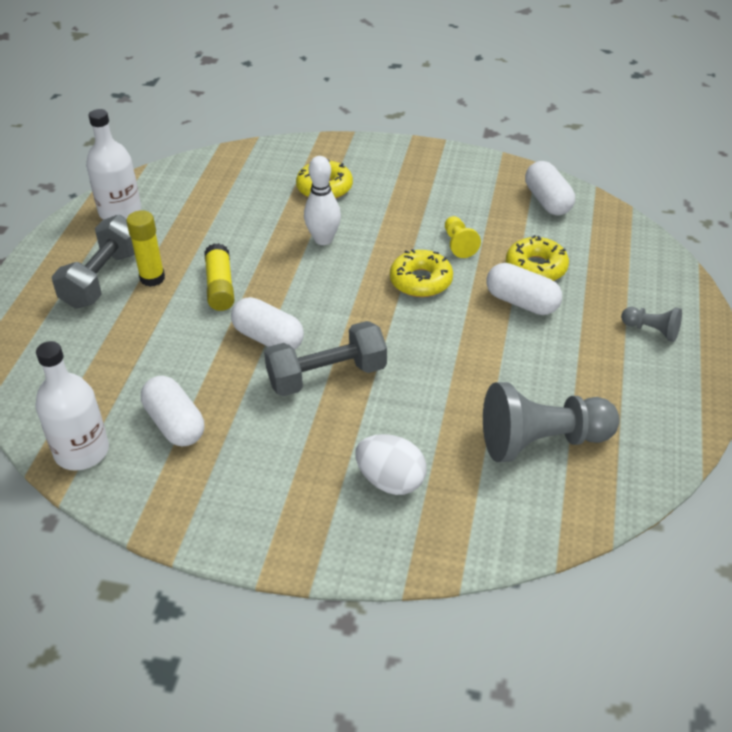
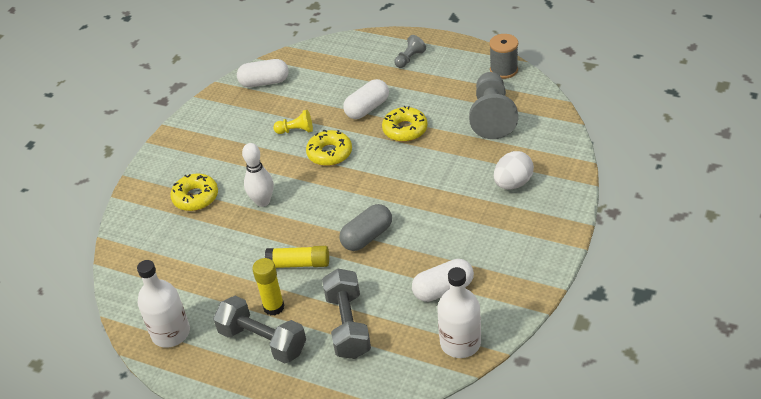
camera: 75 degrees left, 0 degrees up
(268, 338) = (367, 237): white capsule -> grey capsule
(327, 376) = (413, 207): grey dumbbell -> grey dumbbell (348, 325)
(536, 268) = (334, 97): yellow donut -> yellow donut (405, 129)
(666, 446) = (503, 70): none -> grey spool

